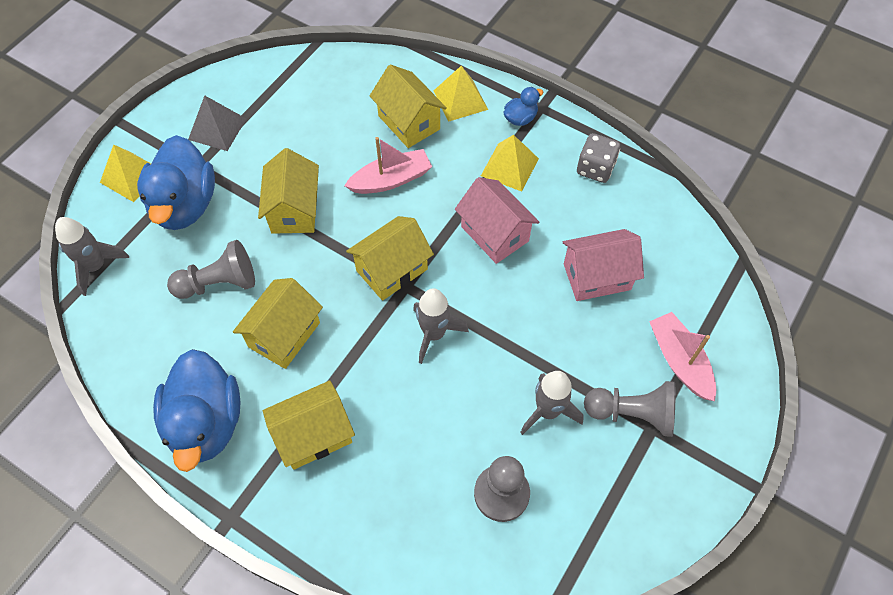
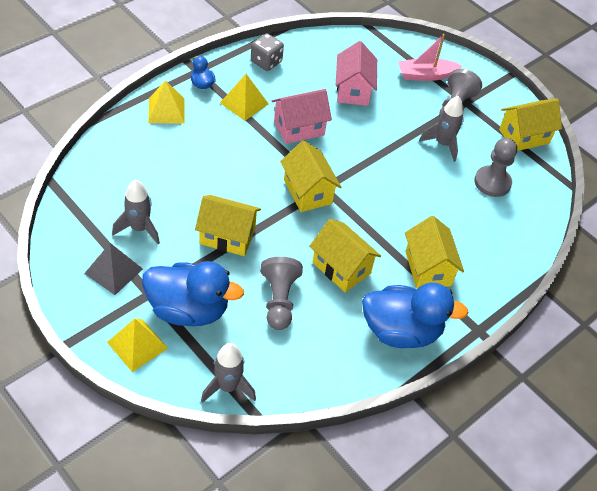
camera: 80 degrees left, 10 degrees down
(391, 180) = (225, 171): pink boat -> none
(409, 122) = (173, 145): yellow house -> yellow house (524, 136)
(434, 334) = (369, 183): grey rocket -> grey rocket (139, 228)

